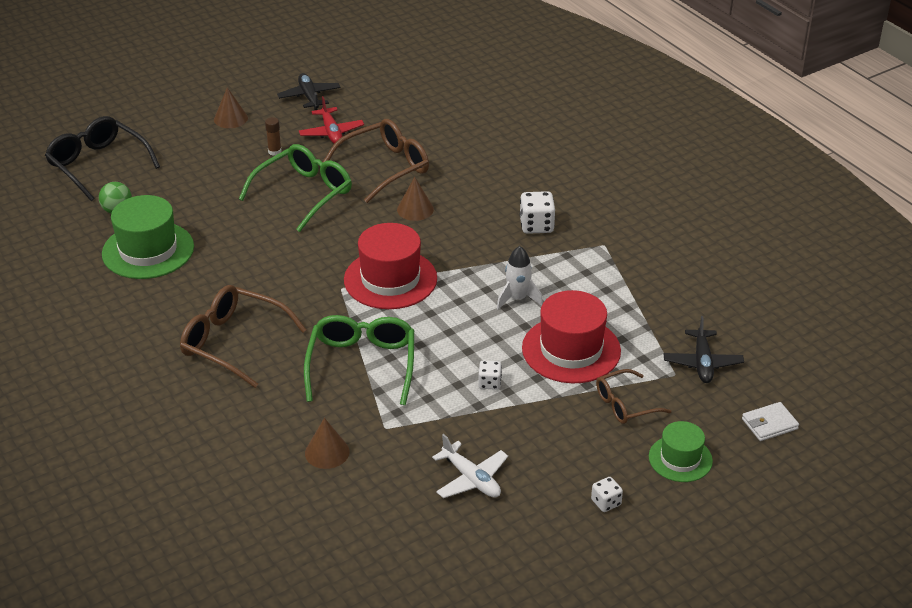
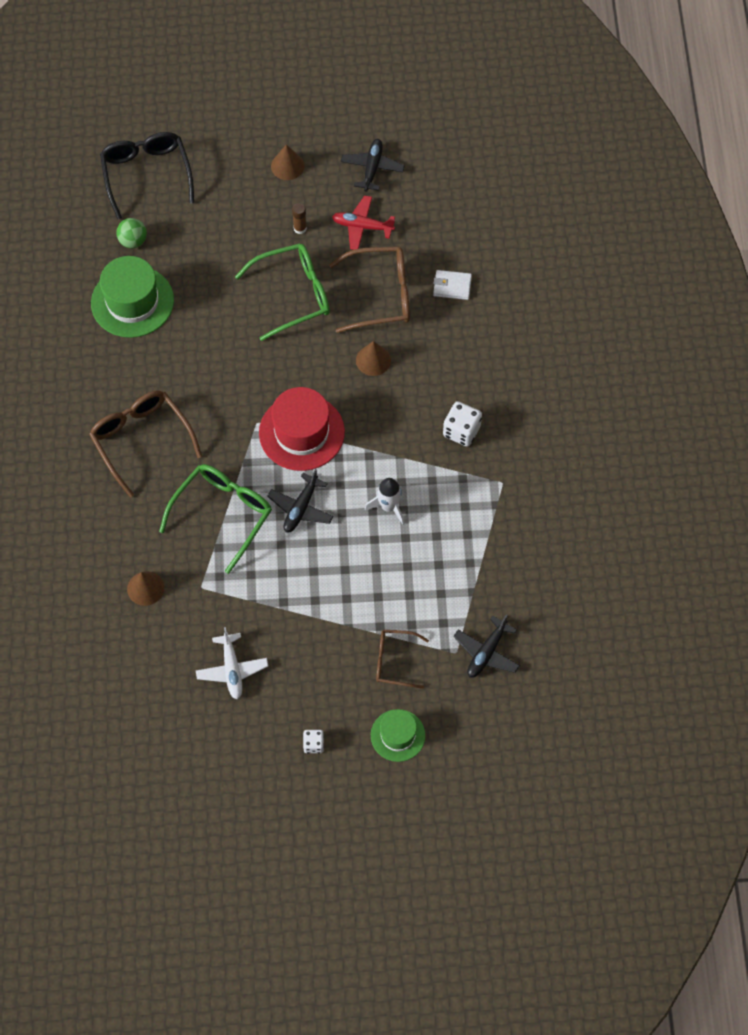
camera: 30 degrees right, 25 degrees up
(331, 132) = (362, 226): red plane -> red plane turned 90 degrees clockwise
(435, 331) = (301, 508): none -> black plane
(489, 383) = (307, 584): white dice -> none
(571, 350) = (393, 584): red hat -> none
(769, 424) = (491, 740): white wallet -> white wallet (452, 286)

